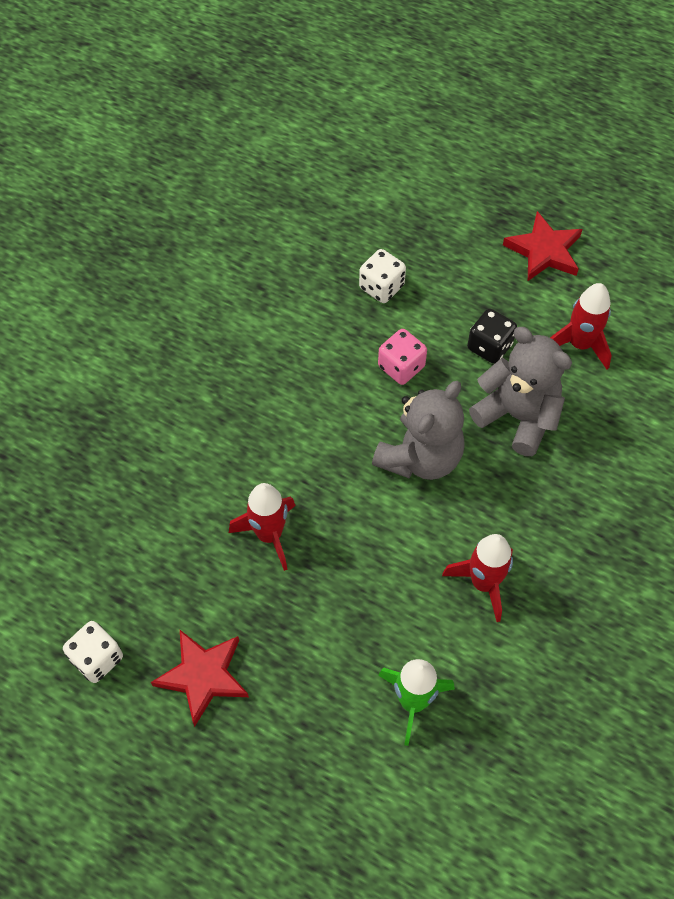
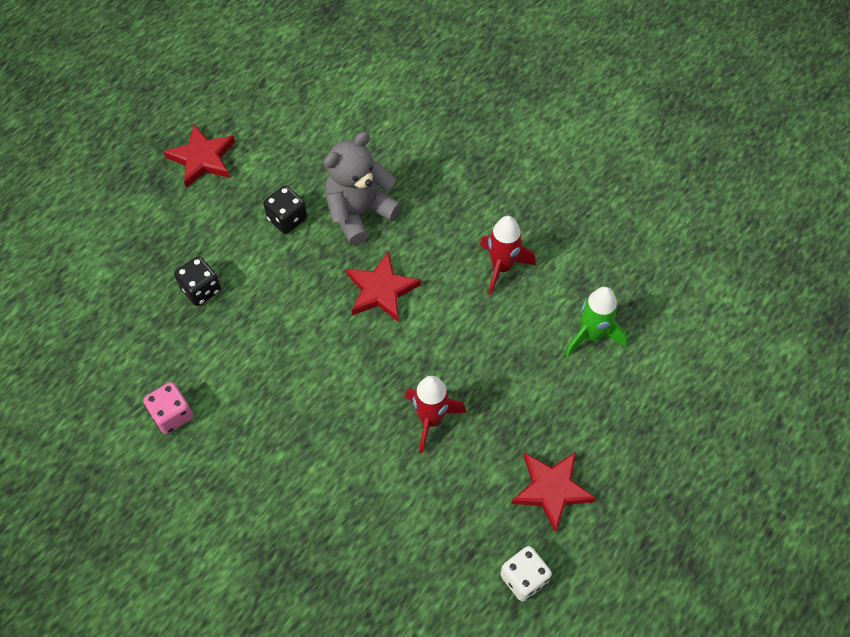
camera: 80 degrees left, 0 degrees up
(381, 287) = (201, 289): white dice -> black dice
(401, 367) = (289, 289): pink dice -> pink dice (172, 415)
(420, 457) = (381, 290): grey teddy bear -> red star
(579, 344) = (303, 155): red rocket -> none

